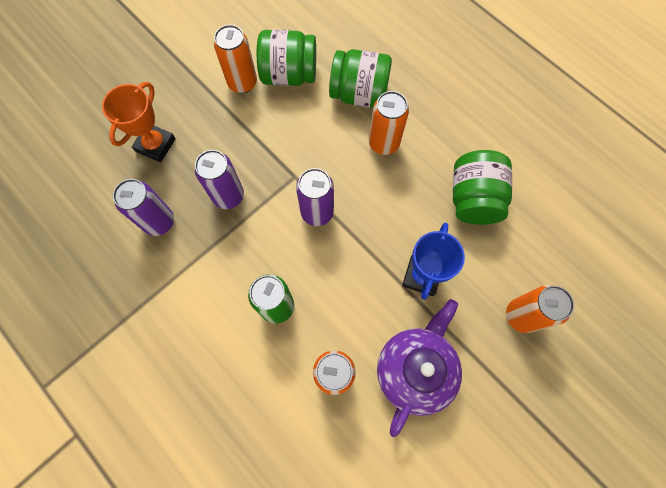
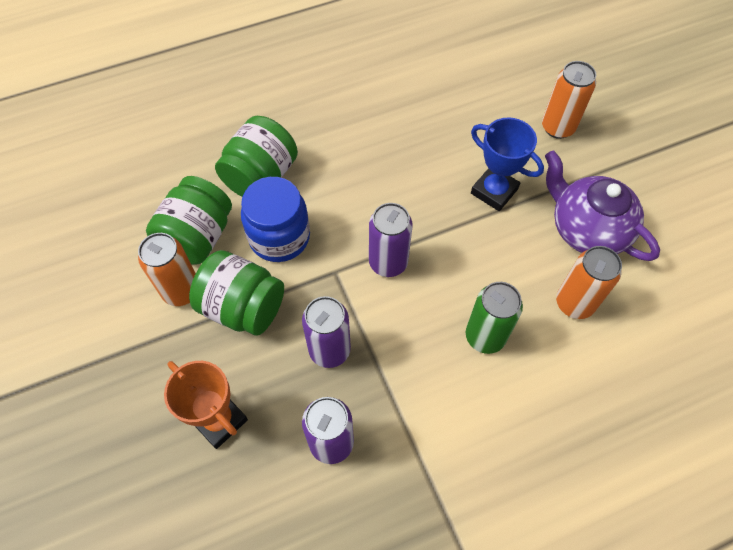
camera: 70 degrees left, 10 degrees down
(310, 127) = (279, 237): none -> blue jar
(383, 143) = (332, 174): orange can -> none
(473, 198) = (427, 120): green jar -> green jar (243, 307)

